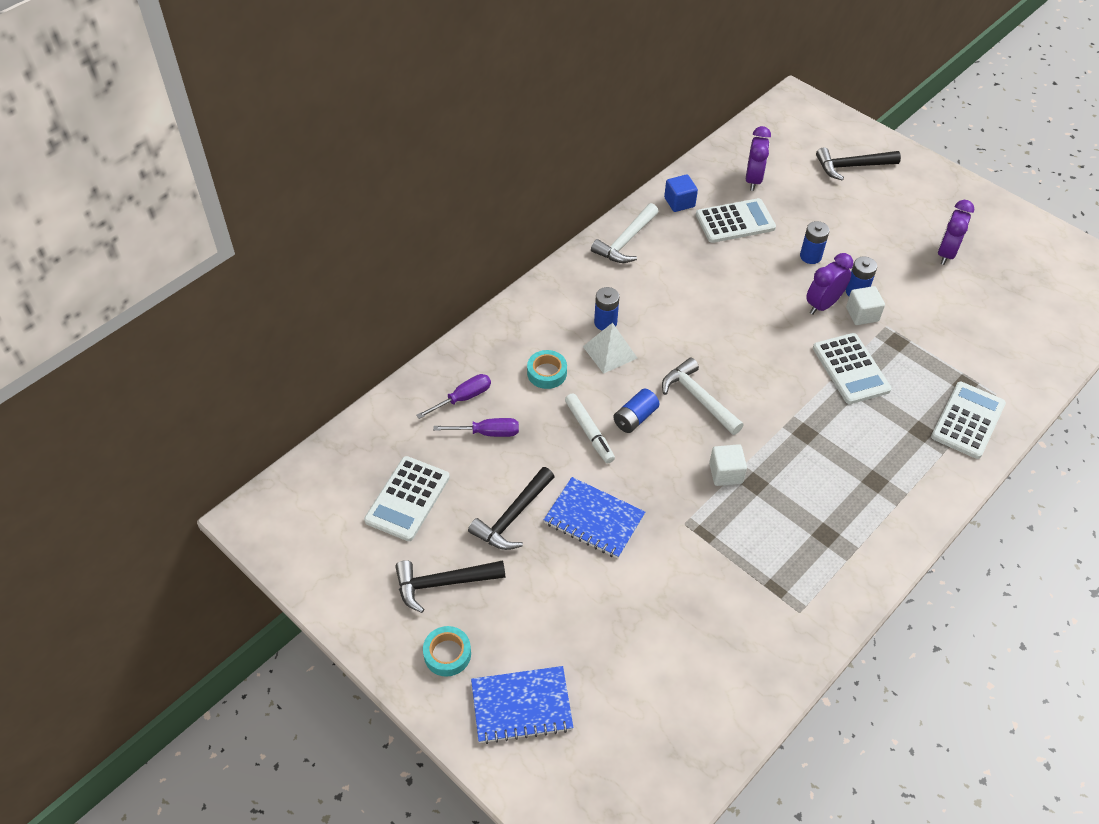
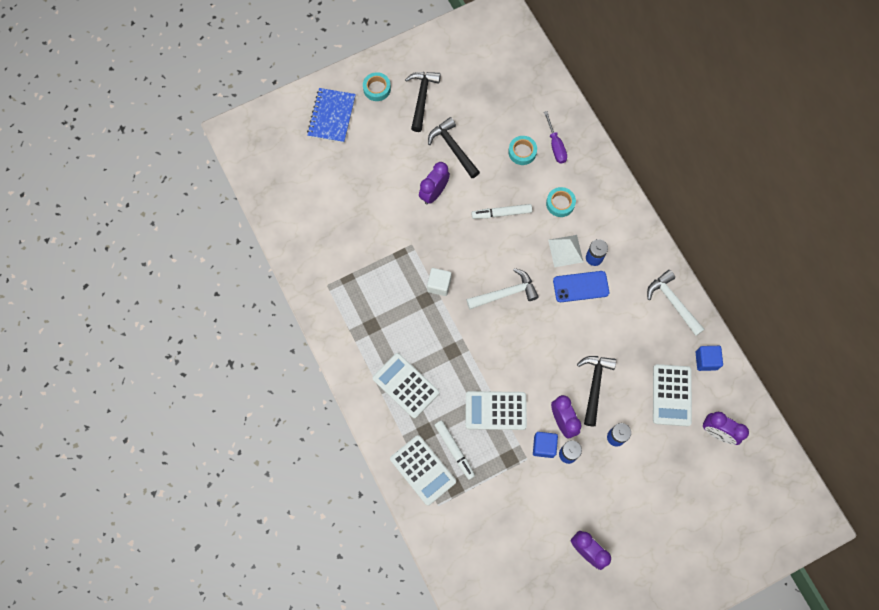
camera: 110 degrees right, 20 degrees up
(407, 499) = (487, 94): white calculator -> white calculator (405, 385)
(487, 433) = (522, 152): purple screwdriver -> turquoise tape
(594, 519) = (434, 193): blue notebook -> purple clock
(635, 418) = (503, 246): blue battery -> none
(650, 326) = (581, 286): none -> blue phone
(852, 166) = (712, 527): black hammer -> black hammer (594, 386)
(862, 314) = (544, 446): white cube -> blue cube
(923, 396) = (454, 450): none -> white marker

